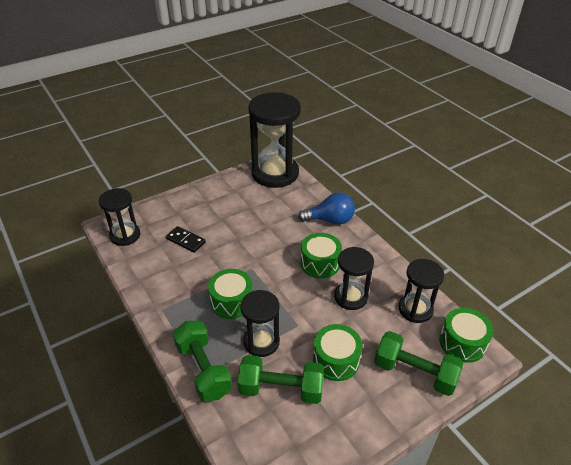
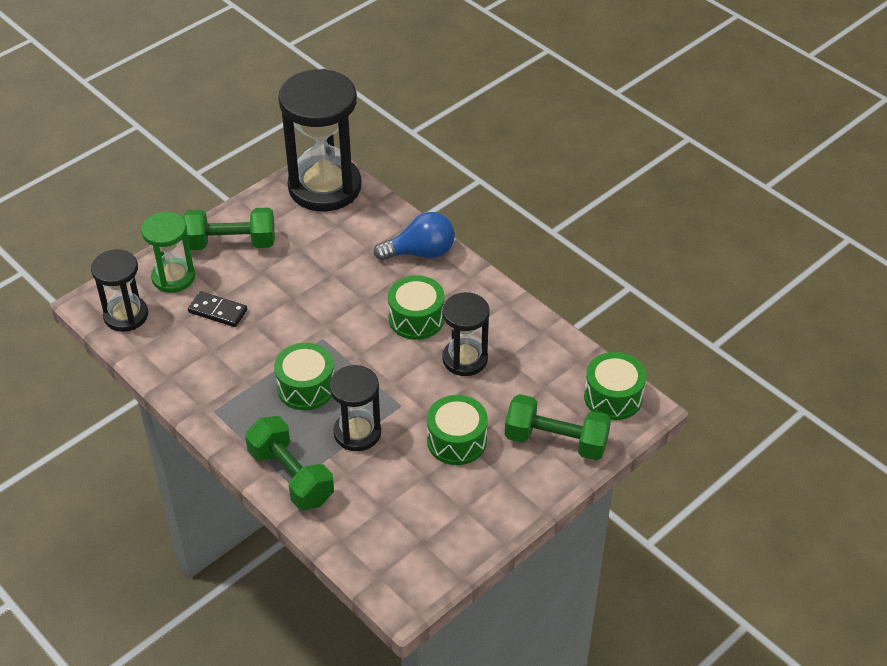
camera: 10 degrees left, 5 degrees up
(164, 215) = (173, 277): none -> green hourglass
(281, 389) = (394, 484): green dumbbell -> green dumbbell (231, 243)
(415, 309) = (551, 363): black hourglass -> none

